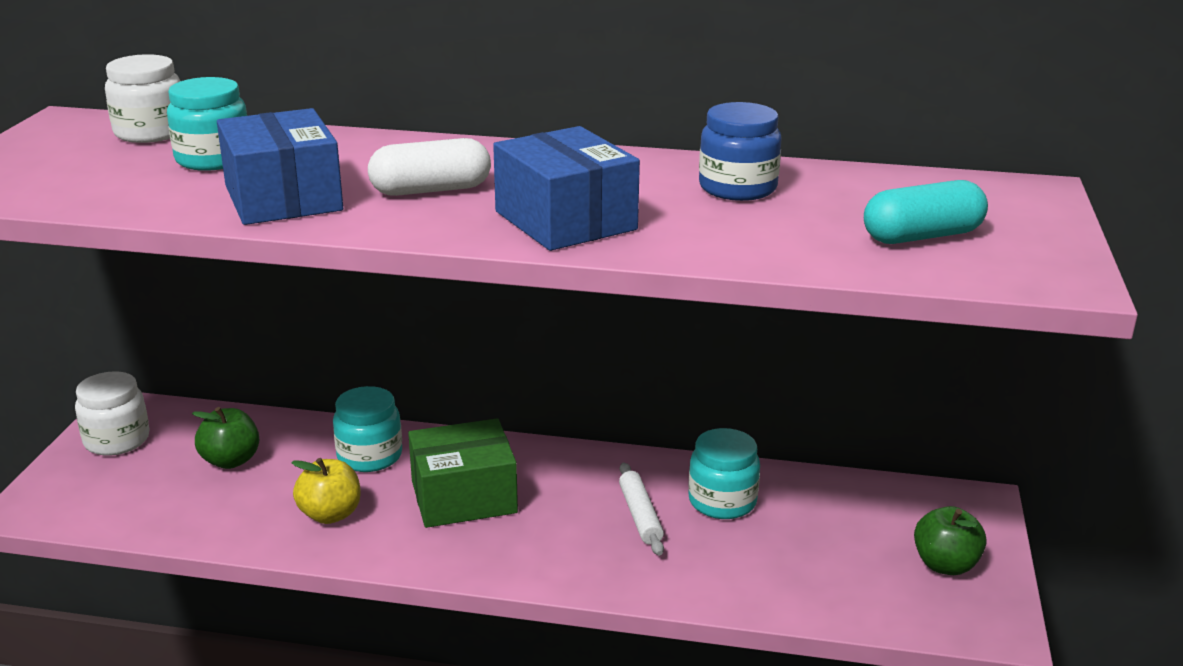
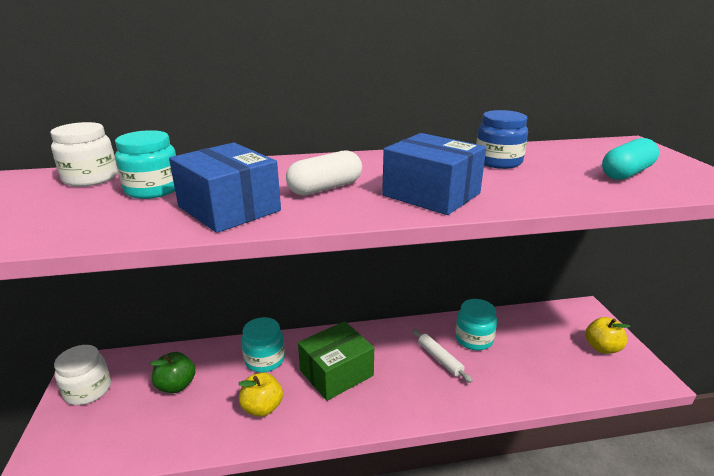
camera: 20 degrees left, 0 degrees up
(945, 565) = (602, 348): green apple -> yellow apple

